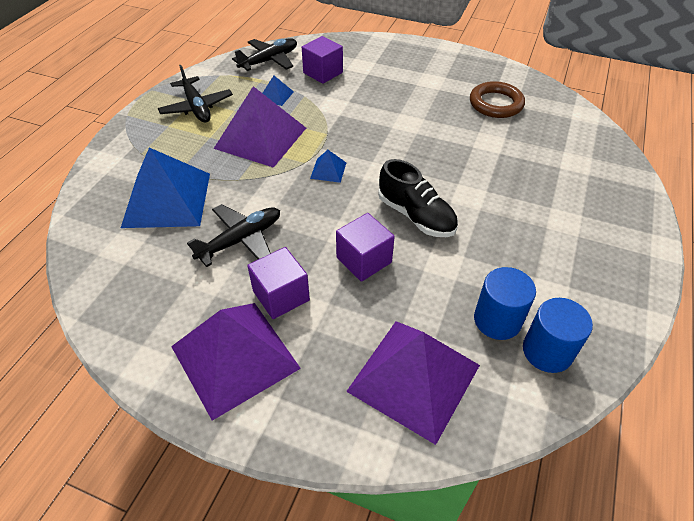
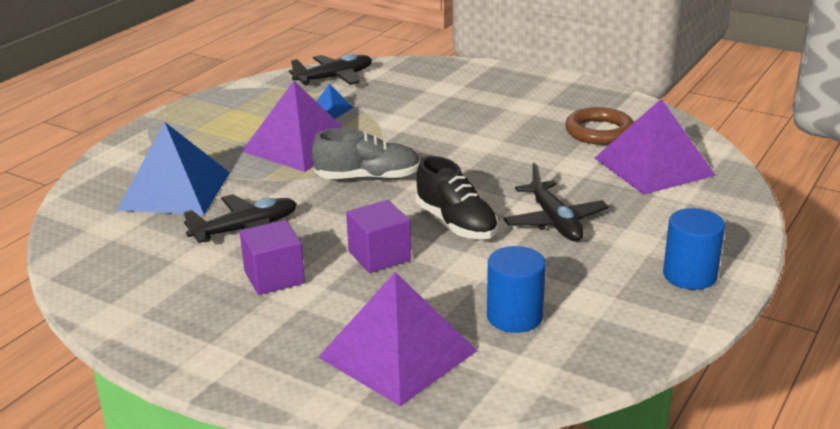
camera: 10 degrees right, 20 degrees down
(197, 107) = (234, 115): black plane -> black plane (555, 222)
(235, 357) = (206, 320): purple pyramid -> purple pyramid (654, 166)
(323, 73) = (395, 92): purple cube -> none
(328, 170) = (368, 178): blue pyramid -> grey shoe
(547, 351) = (562, 346): blue cylinder -> blue cylinder (689, 275)

